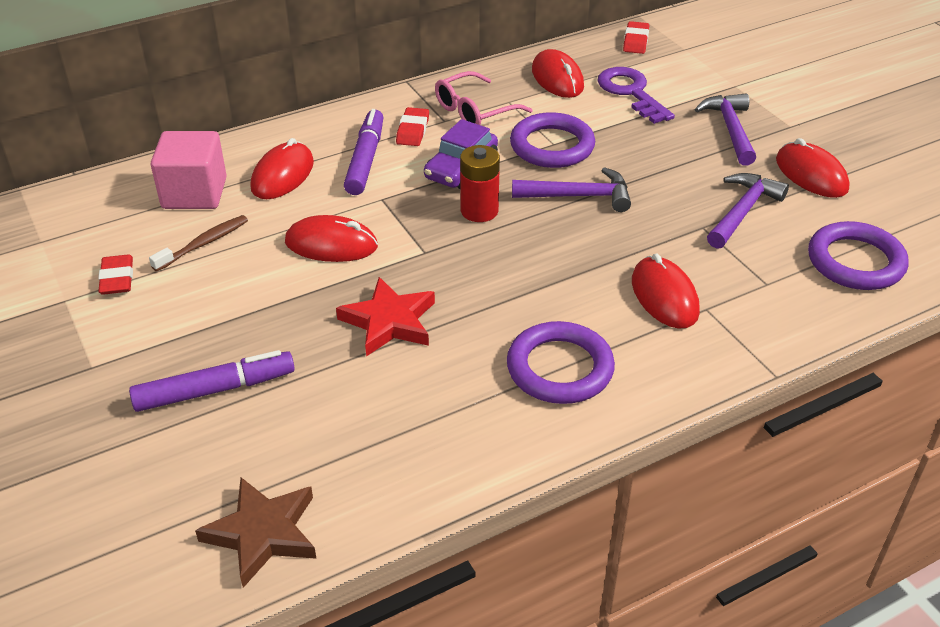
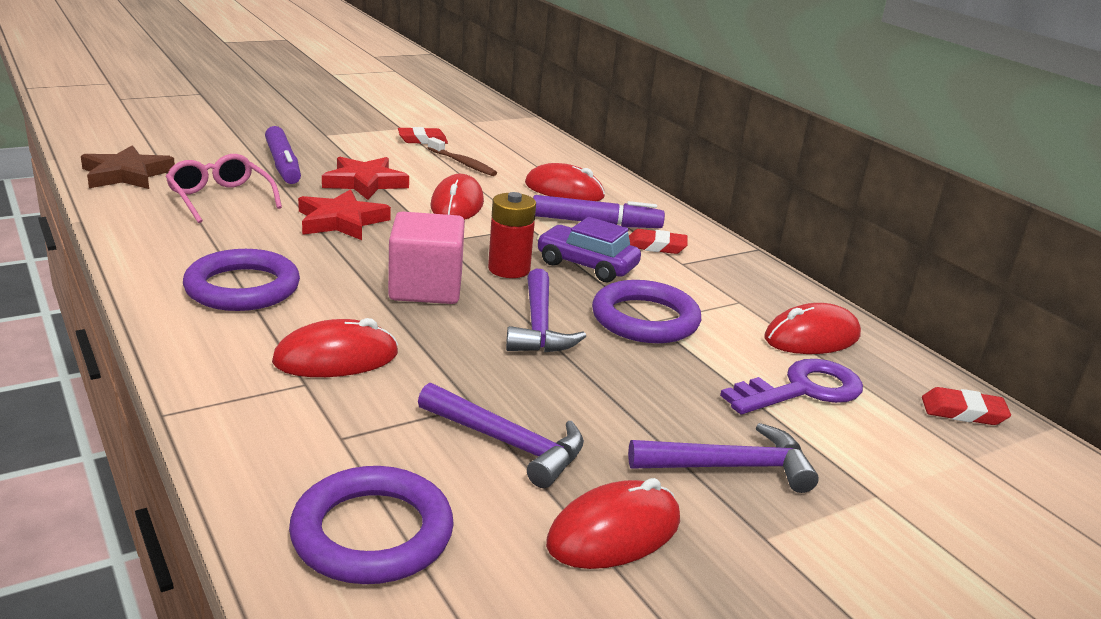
camera: 85 degrees right, 15 degrees down
(194, 193) = (533, 161): pink cube -> pink cube (425, 288)
(273, 314) = (365, 183): none -> red star
(474, 111) = (708, 280): pink glasses -> pink glasses (220, 198)

